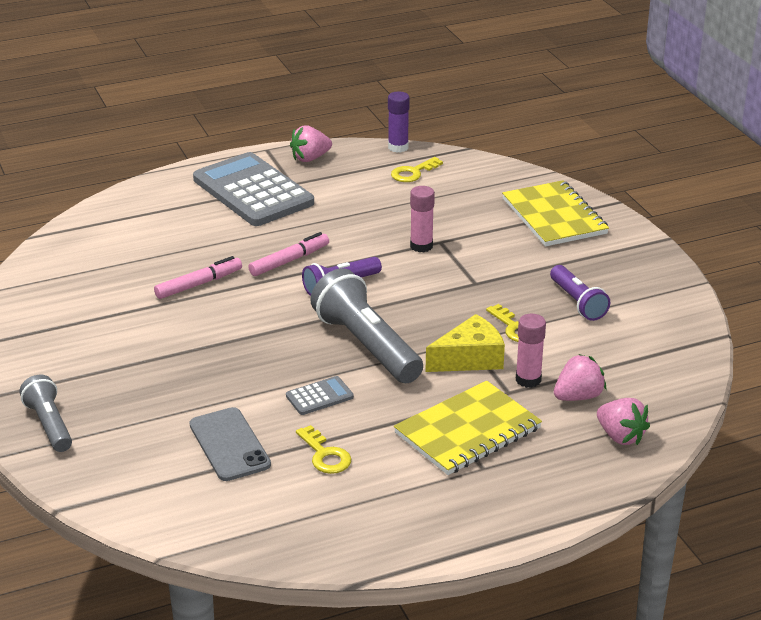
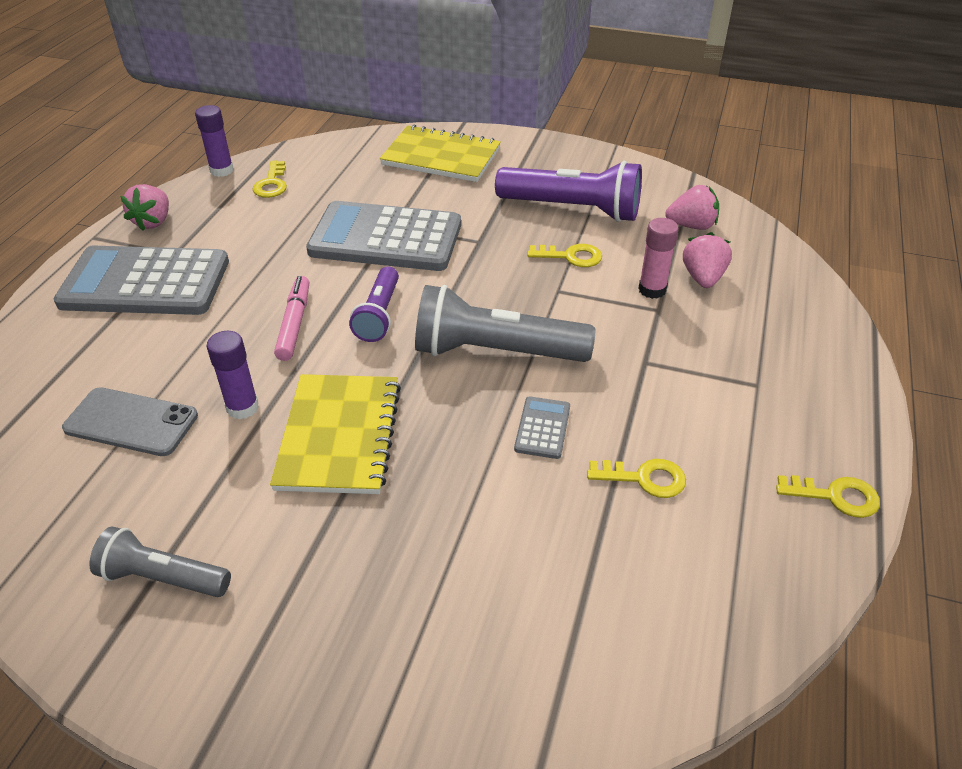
camera: 50 degrees left, 10 degrees up
(49, 425) = (344, 704): grey flashlight -> grey flashlight (163, 578)
(198, 284) = (242, 407): pink marker -> purple glue stick
(229, 445) = (556, 545): grey phone -> grey phone (131, 422)
(408, 541) = (835, 496): none -> yellow key
(421, 246) = (386, 238): pink glue stick -> grey calculator
(468, 431) = (694, 363): yellow notebook -> yellow notebook (339, 436)
(470, 358) = (586, 303): yellow cheese -> none
(577, 302) = (572, 209): purple flashlight -> purple flashlight, size x1.70
(620, 436) = (779, 287): pink strawberry -> pink strawberry (691, 226)

